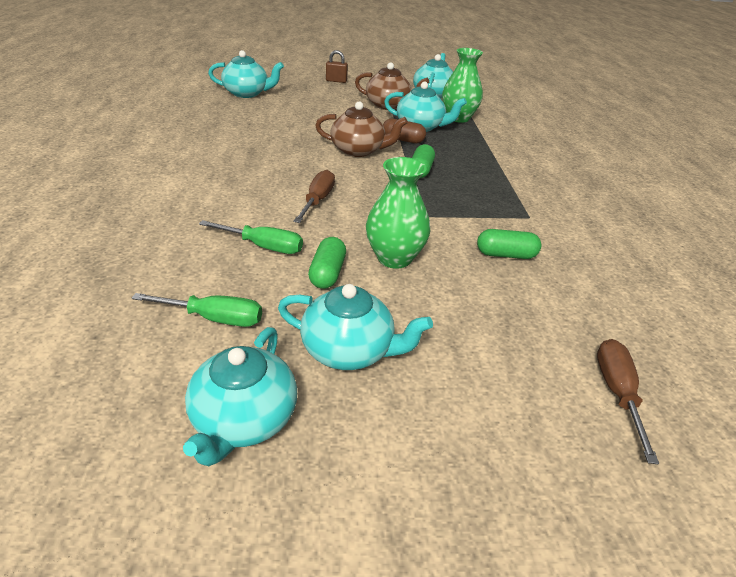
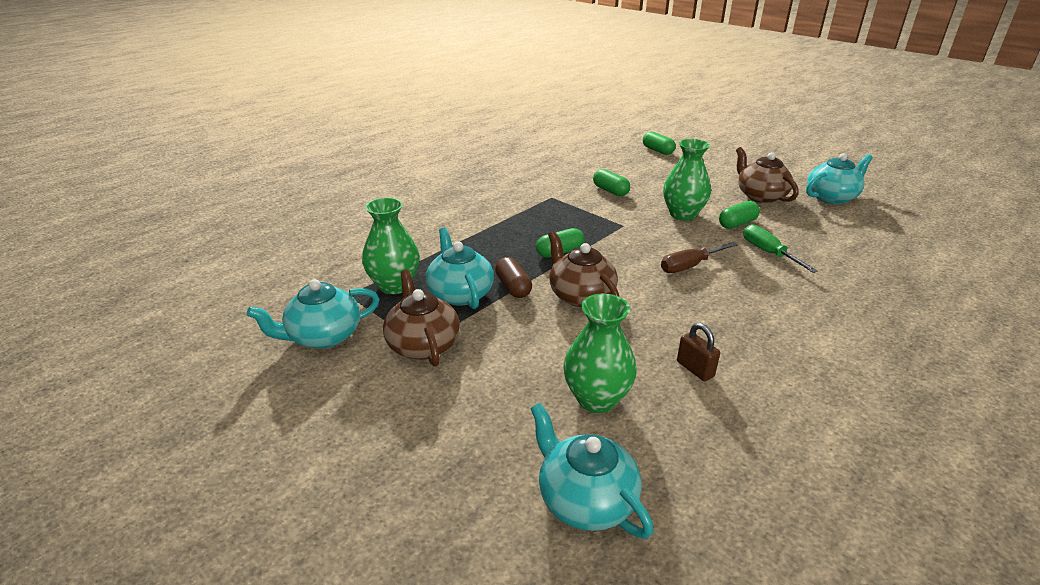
camera: 130 degrees left, 5 degrees down
(214, 318) = (829, 231): green screwdriver -> none
(280, 115) = (596, 399): none -> green vase
(336, 81) = (379, 453): brown padlock -> brown padlock (695, 369)
(349, 350) = (760, 196): turquoise teapot -> brown teapot
(617, 393) = (657, 151): brown screwdriver -> green capsule

